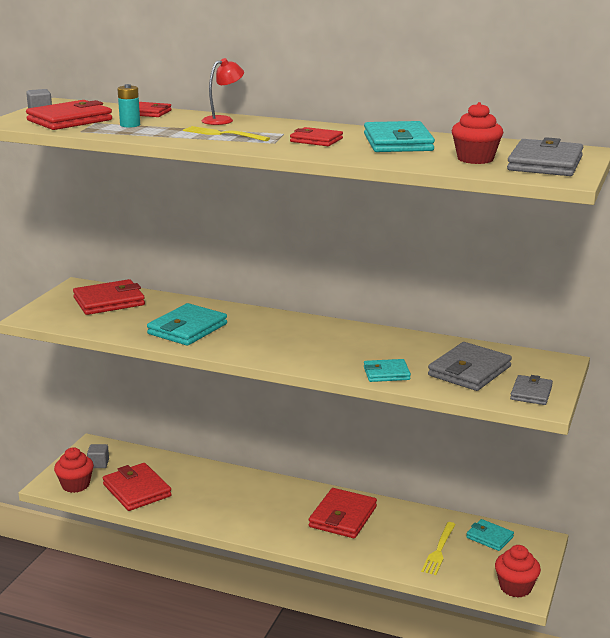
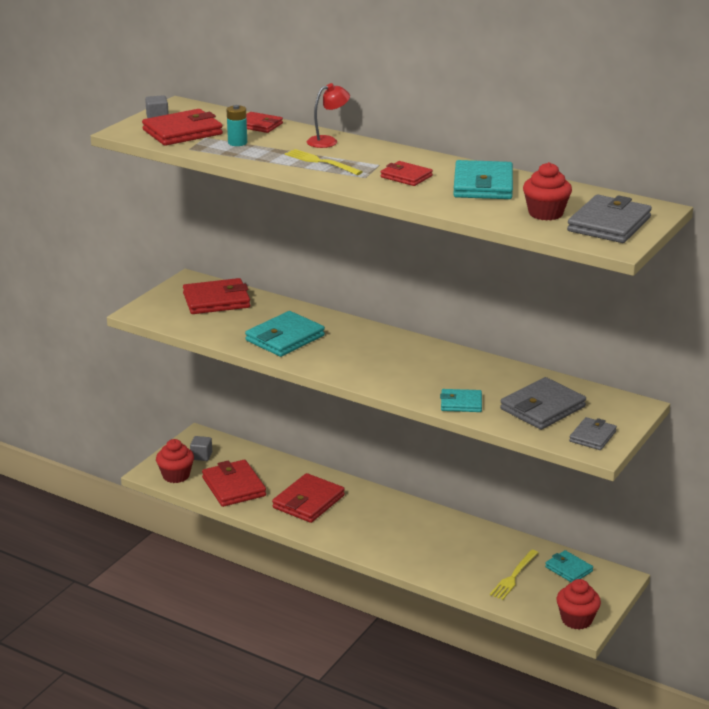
camera: 10 degrees right, 5 degrees up
(342, 517) = (428, 534): red wallet -> red wallet (308, 502)

